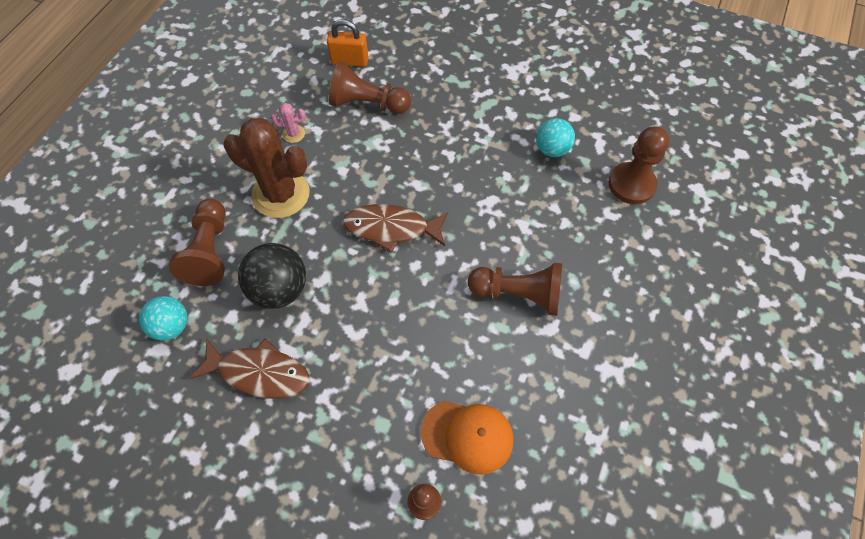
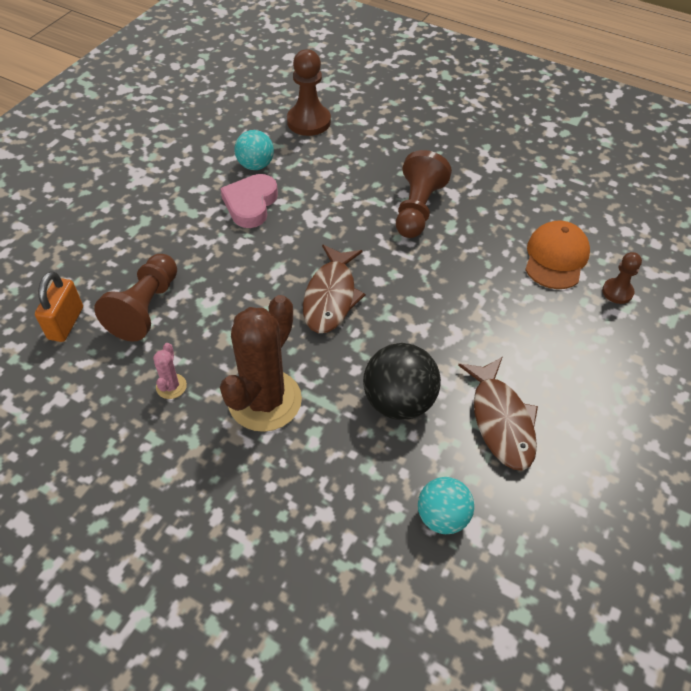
camera: 85 degrees left, 10 degrees down
(210, 251) = (339, 478): brown pawn -> none
(259, 373) = (501, 421): brown fish -> brown fish turned 150 degrees clockwise
(497, 153) = (250, 204): none -> pink heart

